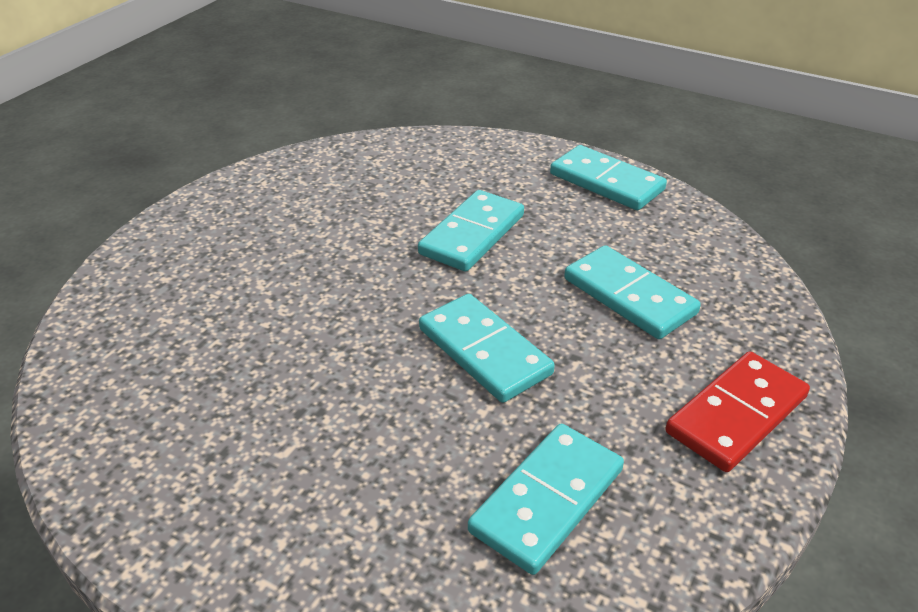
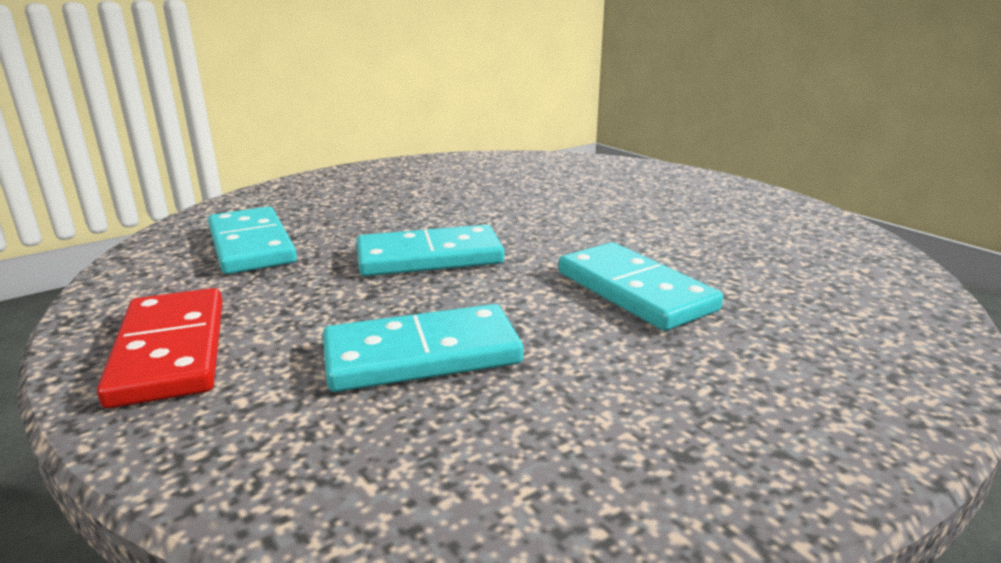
camera: 115 degrees right, 15 degrees down
(606, 182) = (753, 446): turquoise domino -> none

